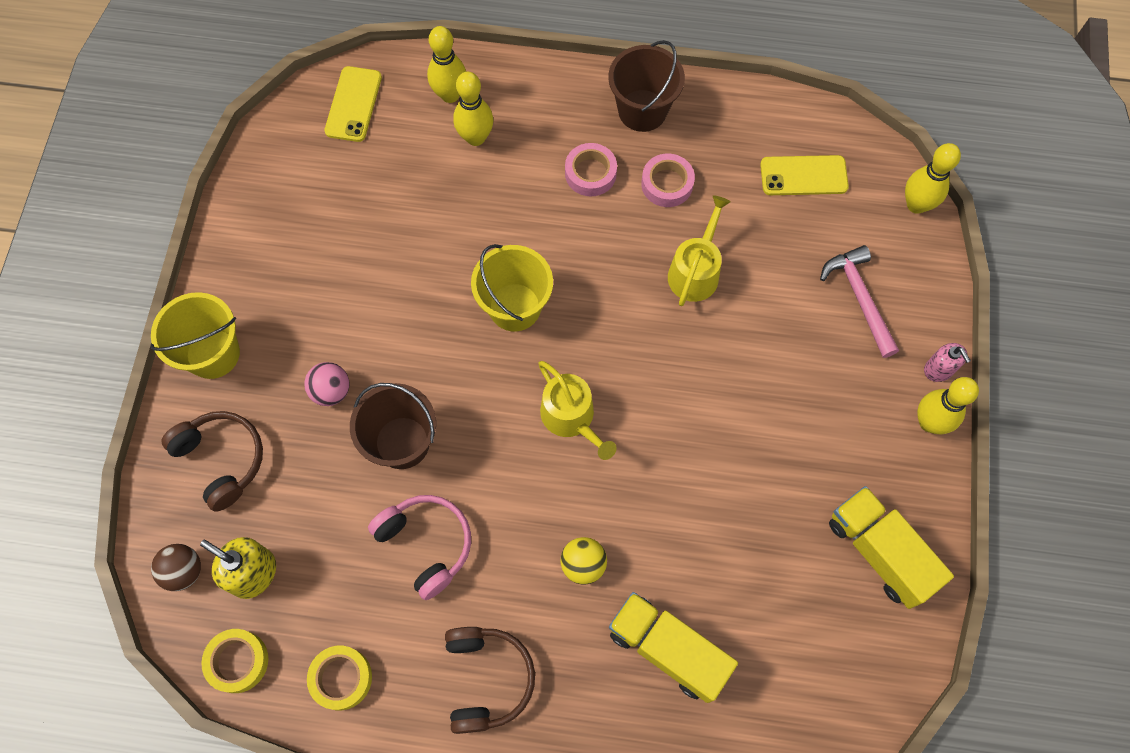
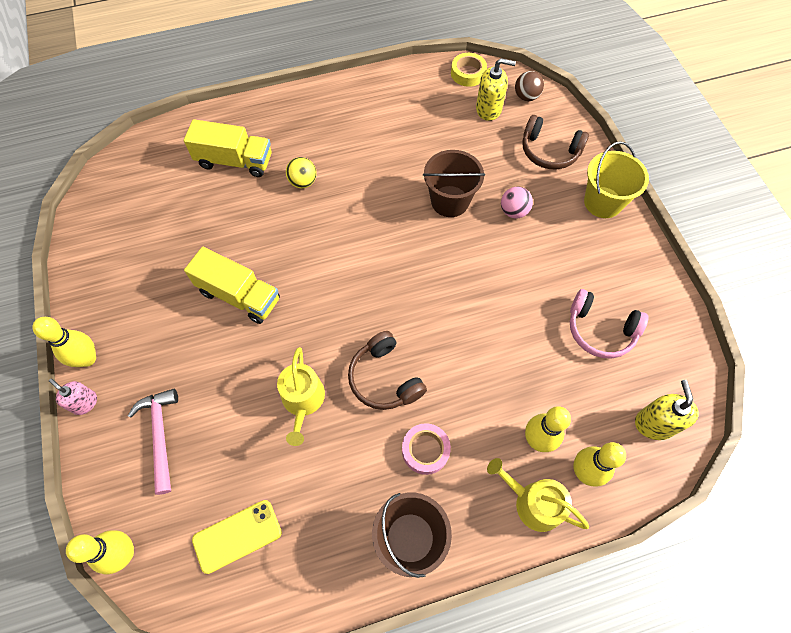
camera: 155 degrees right, 5 degrees down
(341, 678) = (410, 86): yellow tape -> none
(353, 104) = (654, 423): yellow phone -> yellow soap dispenser
(426, 544) = (402, 157): pink headphones -> pink headphones (600, 330)
(487, 679) = (332, 113): brown headphones -> brown headphones (384, 378)
(515, 307) = (426, 314): yellow bucket -> none
(571, 417) = (349, 258): yellow watering can -> yellow watering can (533, 503)
(667, 184) = (356, 470): pink tape -> none
(859, 299) = (160, 436): pink hammer -> pink hammer turned 150 degrees counterclockwise
(879, 552) = (112, 260): yellow truck -> yellow truck (239, 296)

